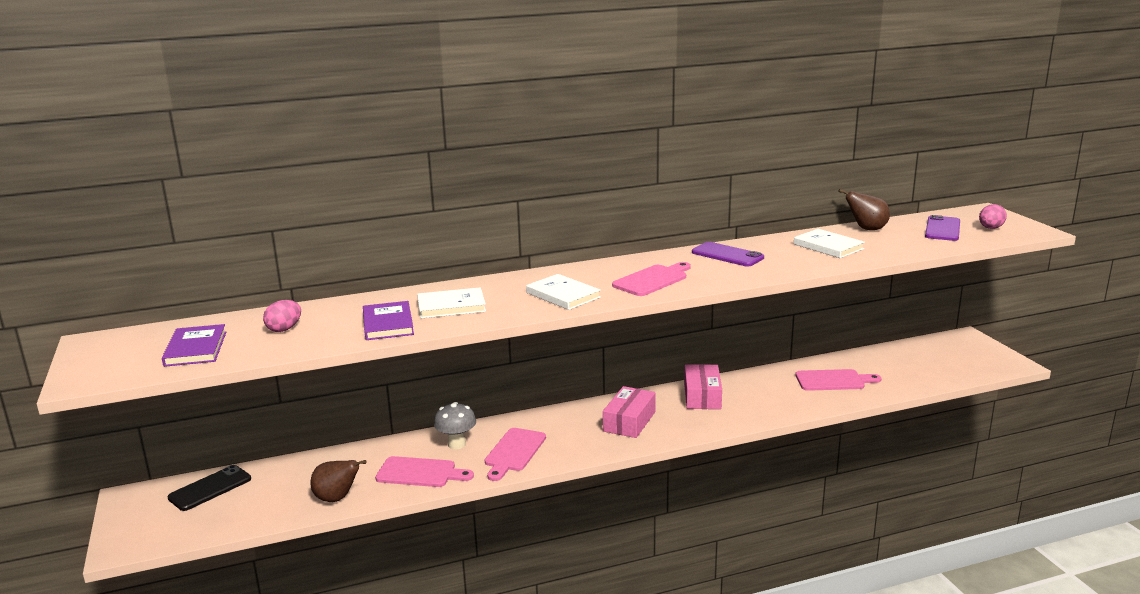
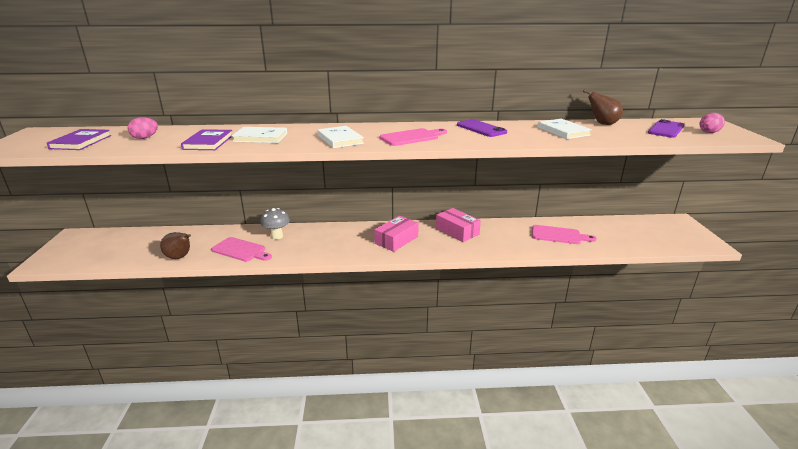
camera: 15 degrees right, 5 degrees up
(210, 488) = (118, 238): black phone -> none
(514, 452) = (308, 247): pink cutting board -> none
(702, 396) = (457, 231): pink box -> pink box turned 60 degrees counterclockwise

